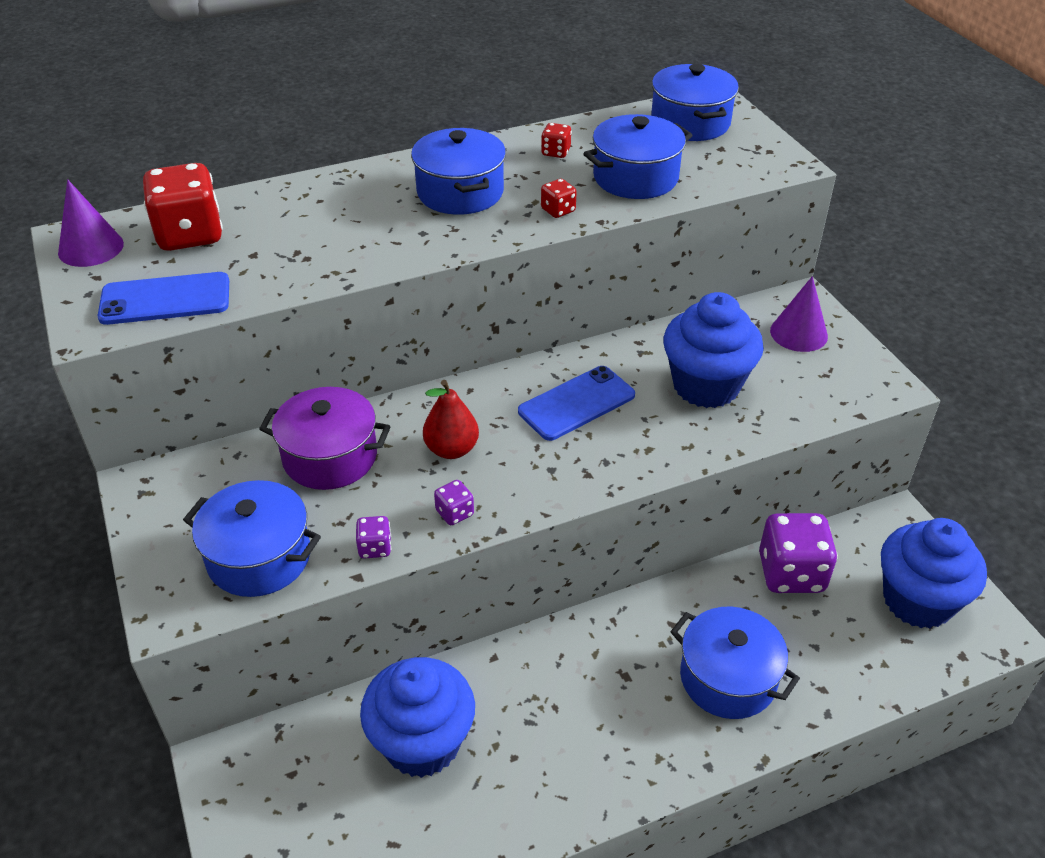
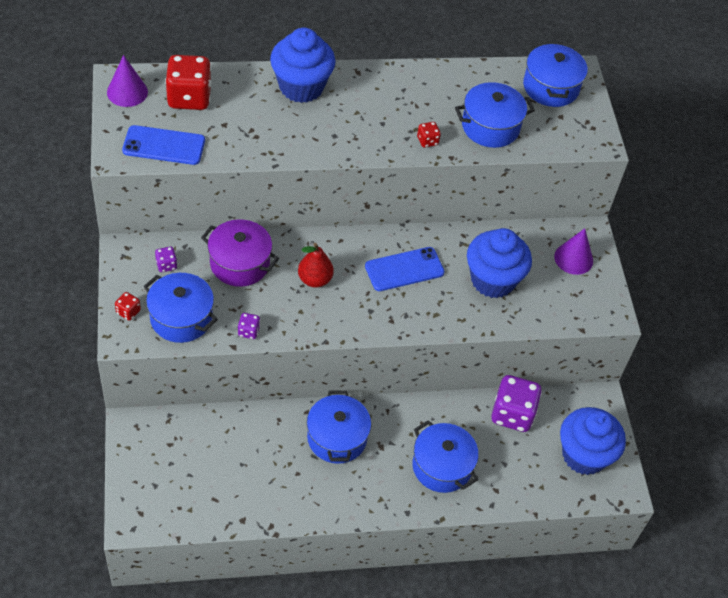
camera: 10 degrees right, 10 degrees up
(422, 743) = (248, 449): blue cupcake -> blue cupcake (301, 87)
(455, 513) = (302, 323): purple dice -> purple dice (166, 265)
(460, 192) = (370, 108): blue pot -> blue pot (337, 438)
(555, 152) = (446, 90): red dice -> red dice (128, 312)

